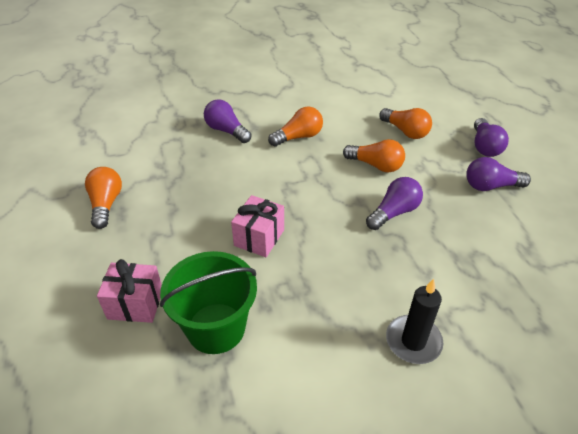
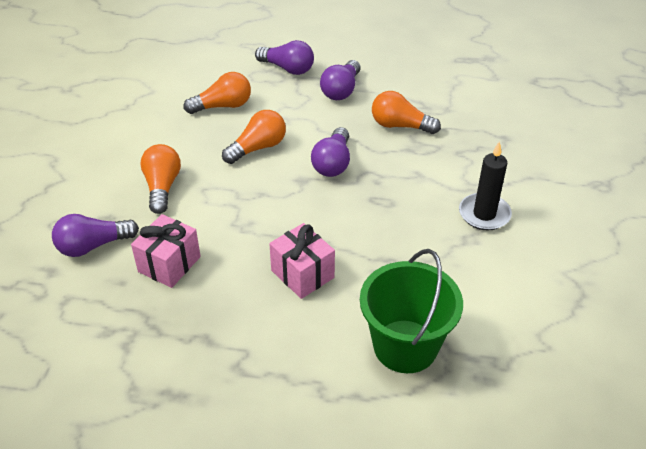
camera: 65 degrees left, 0 degrees up
(106, 204) = (143, 408): orange light bulb -> orange light bulb (400, 126)
(135, 304) = (336, 410): pink gift -> pink gift (169, 264)
(394, 212) = (333, 163): purple light bulb -> purple light bulb turned 150 degrees counterclockwise

